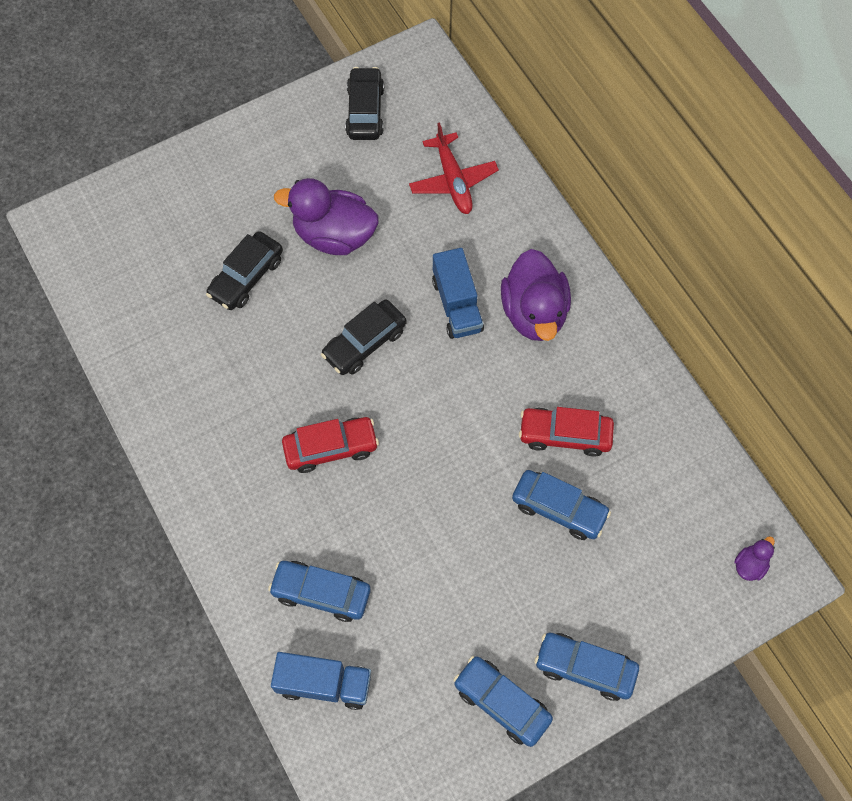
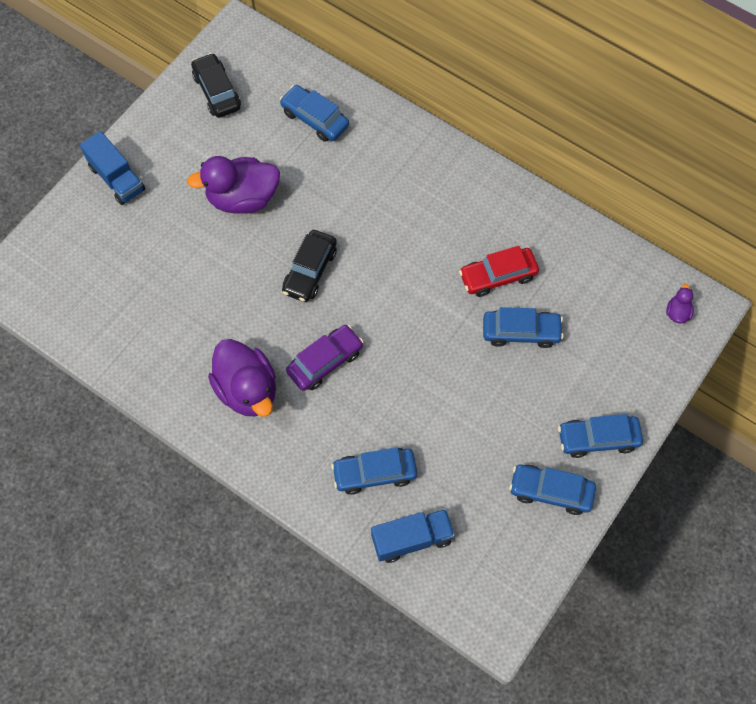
camera: 25 degrees left, 0 degrees up
(246, 277) = (188, 259): black car -> none
(331, 448) = (325, 362): red car -> purple car
(453, 180) = (315, 119): red plane -> blue car
(457, 305) = (367, 213): blue truck -> blue truck (117, 178)
(534, 313) = (428, 194): purple duck -> purple duck (247, 390)

